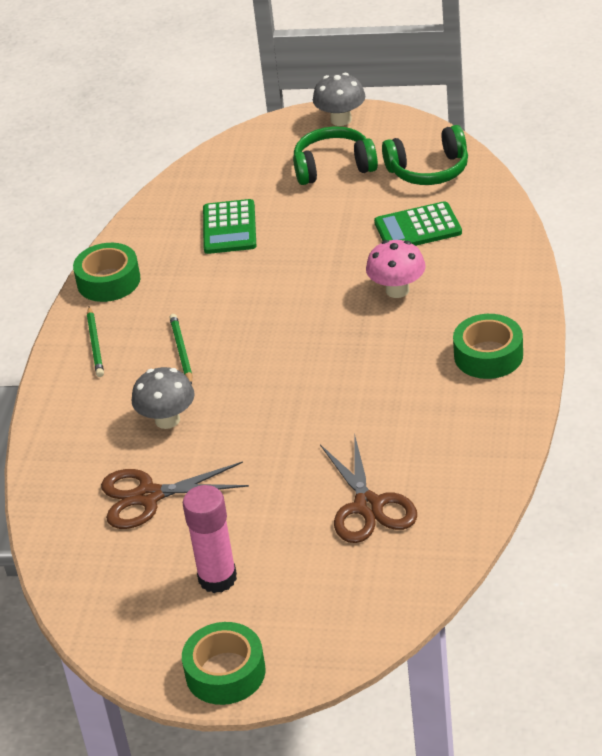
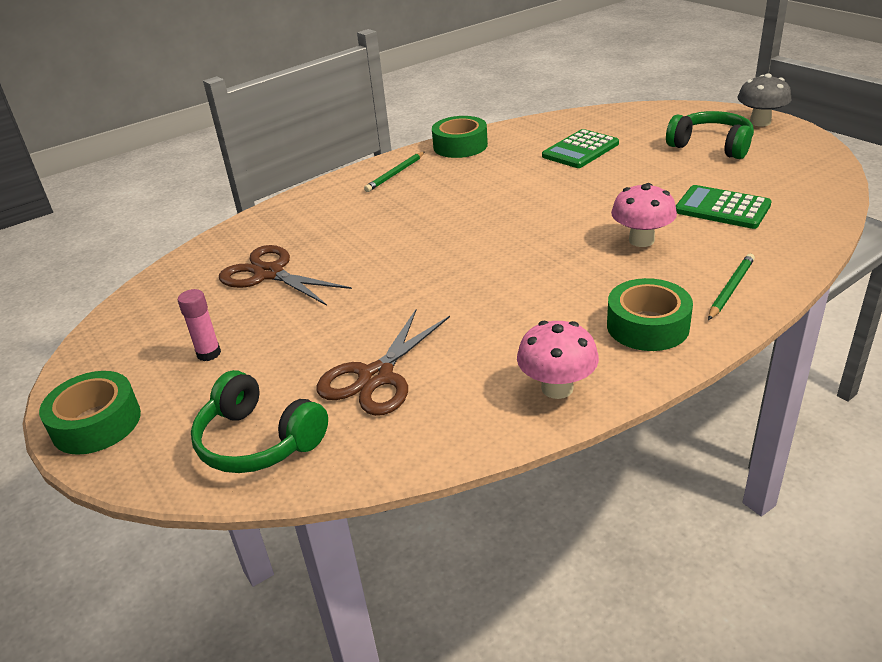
camera: 45 degrees right, 5 degrees down
(167, 420) = (358, 236): grey mushroom -> none
(181, 351) = (434, 202): green pencil -> green pencil (730, 289)
(217, 578) = (209, 353): pink glue stick -> pink glue stick, size x0.60
(429, 170) = (788, 176): green headphones -> green headphones (258, 441)
(491, 433) = (557, 388): none -> pink mushroom

